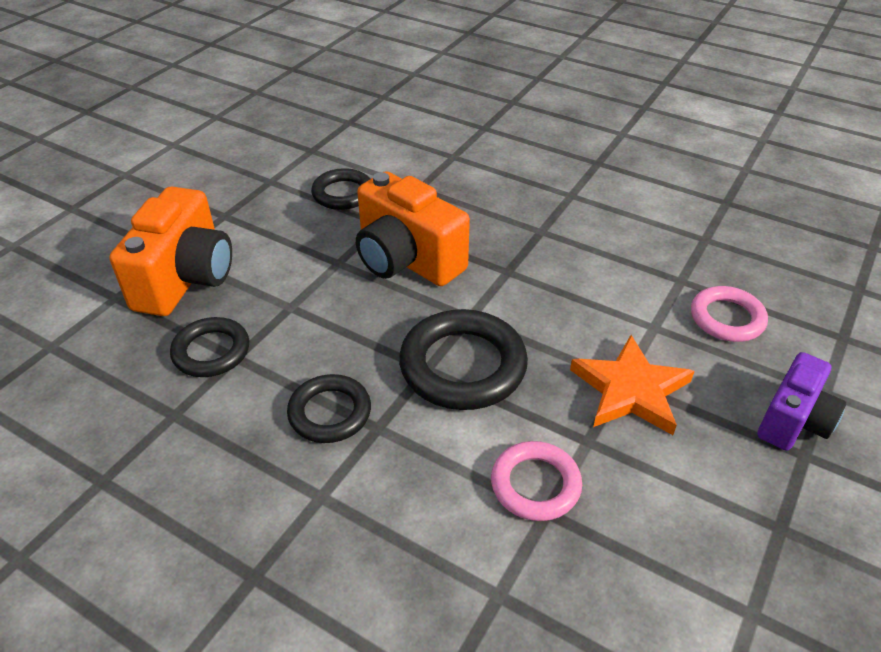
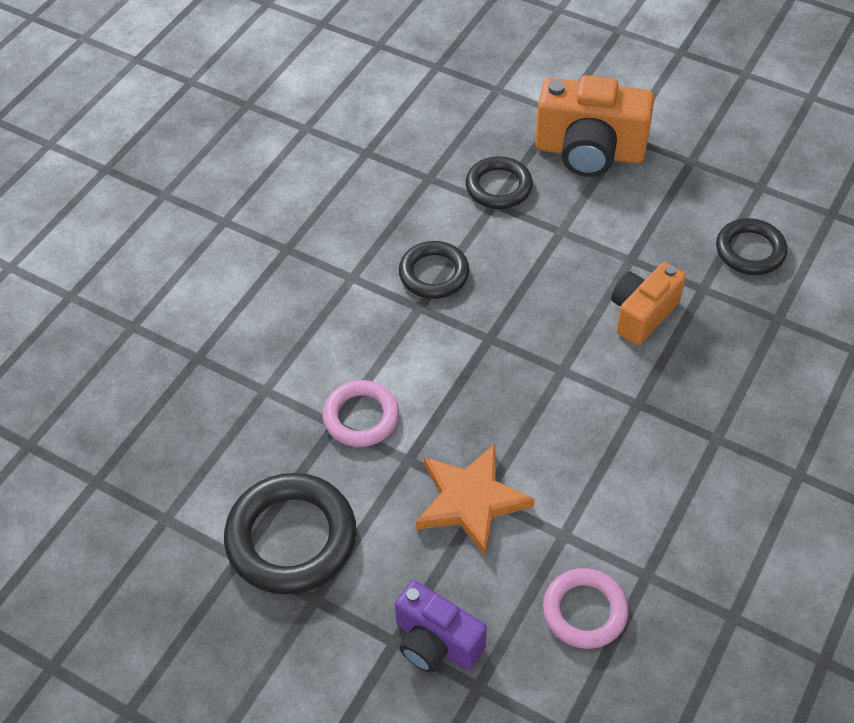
camera: 90 degrees right, 10 degrees up
(406, 260) = (642, 314): orange camera -> orange camera, size x0.63
(463, 366) = (494, 365): black ring -> black ring (291, 538)

